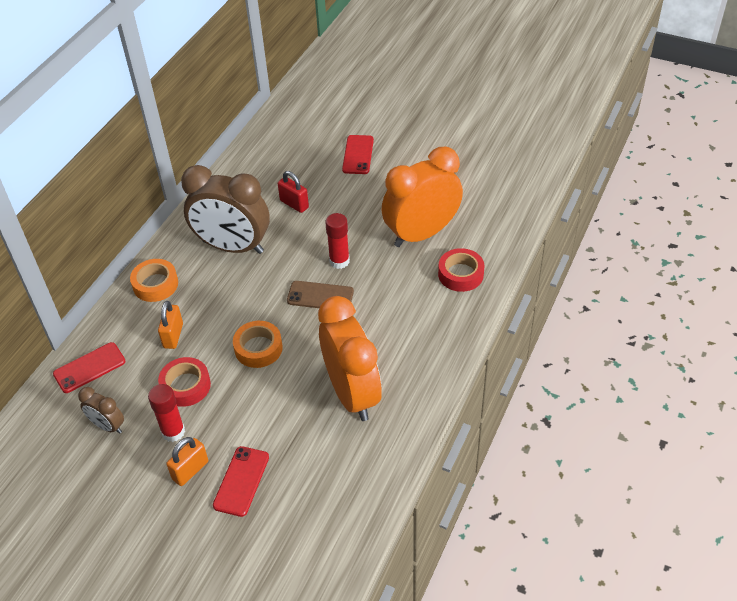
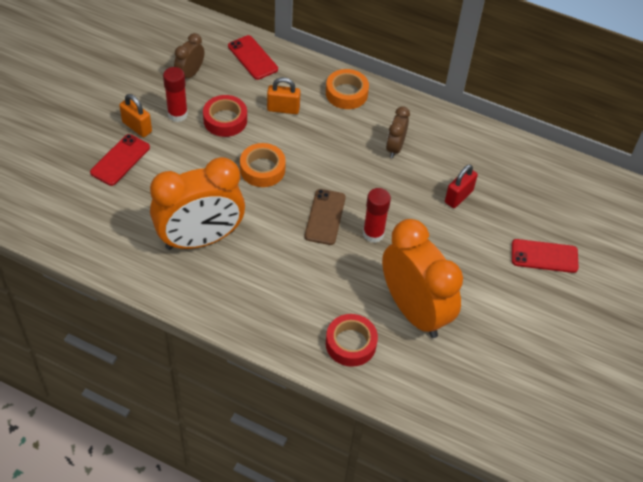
camera: 85 degrees right, 5 degrees up
(233, 247) = (395, 148): brown clock -> brown clock, size x0.46
(241, 481) = (120, 160): red phone -> red phone turned 75 degrees counterclockwise

